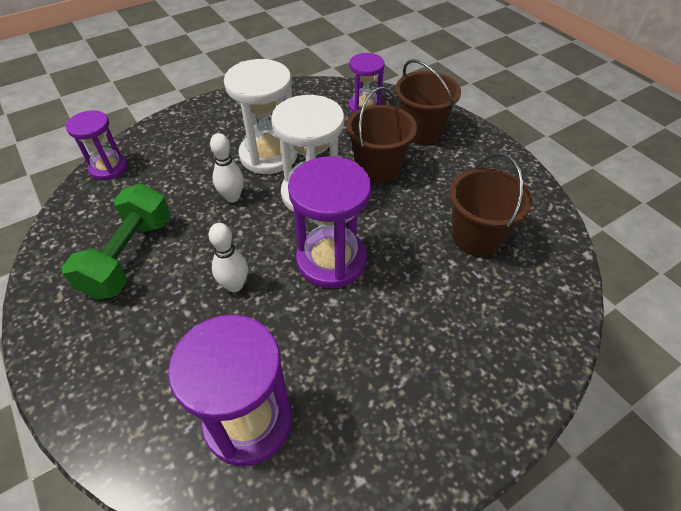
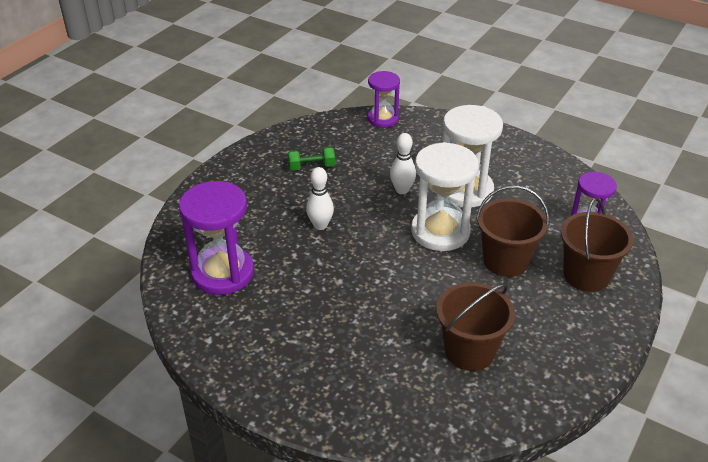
camera: 65 degrees right, 10 degrees down
(129, 256) = (311, 167): green dumbbell -> green dumbbell, size x0.52
(331, 260) = (377, 267): purple hourglass -> none

